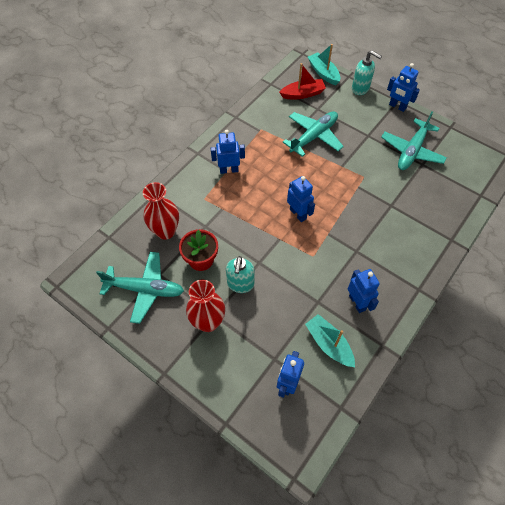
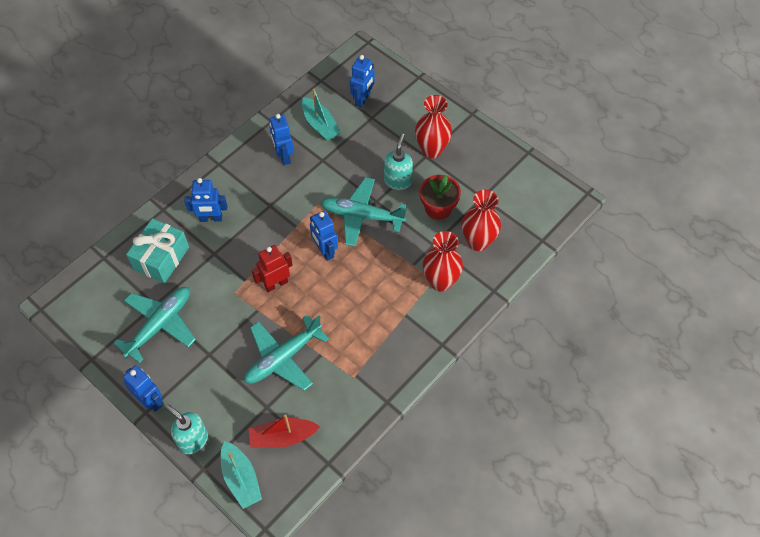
camera: 175 degrees left, 0 degrees up
(145, 289) = (495, 183): turquoise plane -> turquoise plane (361, 216)
(199, 196) = (440, 282): none -> red vase
(229, 170) = (402, 315): blue robot -> blue robot (211, 218)
(332, 185) = (276, 284): none -> red robot
(433, 198) = (161, 258): none -> turquoise gift

